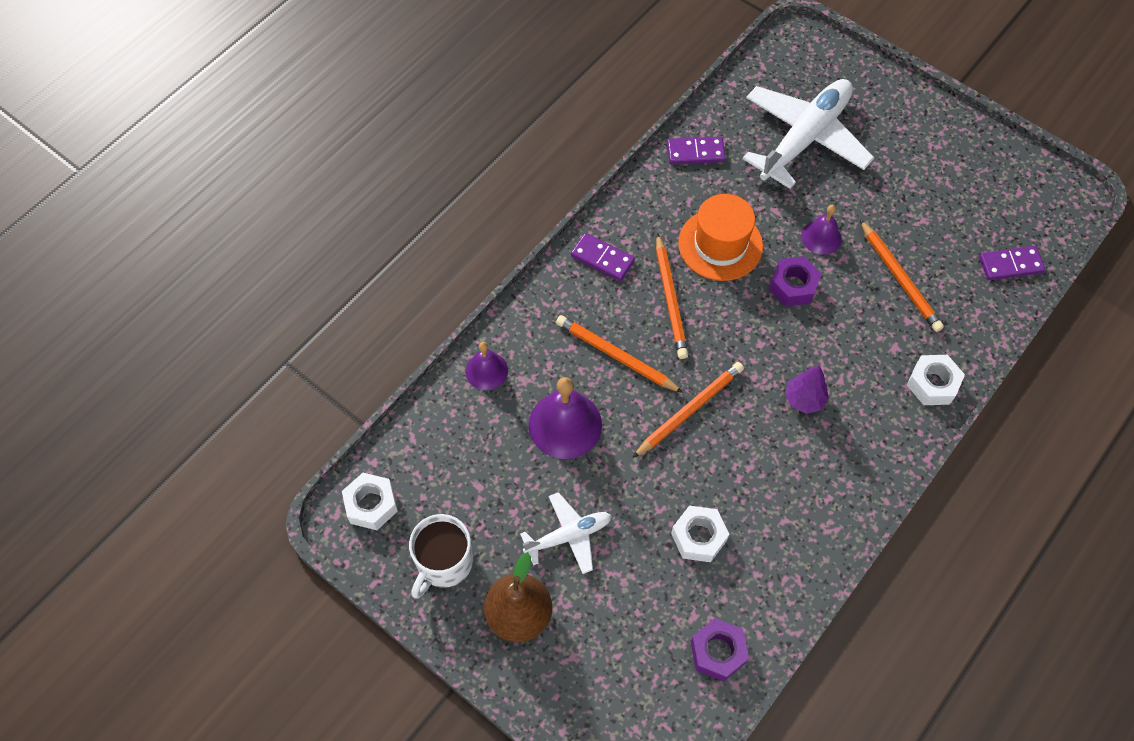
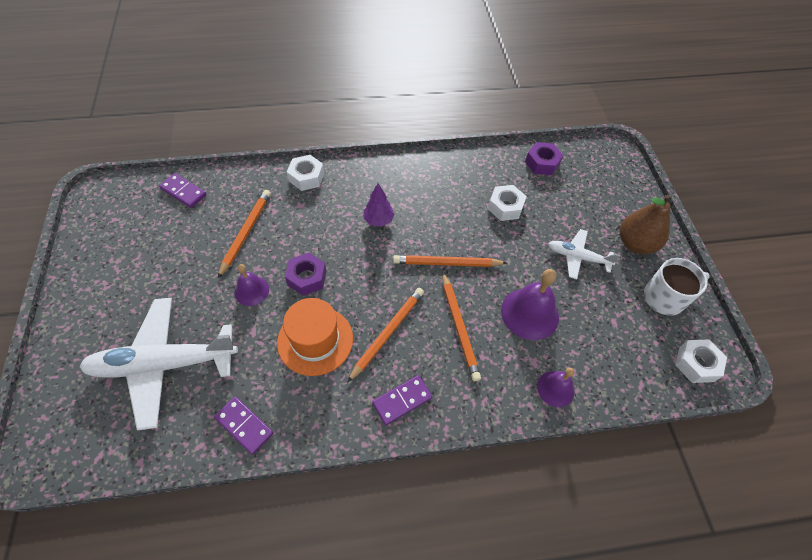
camera: 140 degrees left, 5 degrees down
(602, 259) = (402, 401): purple domino -> purple domino turned 75 degrees clockwise

